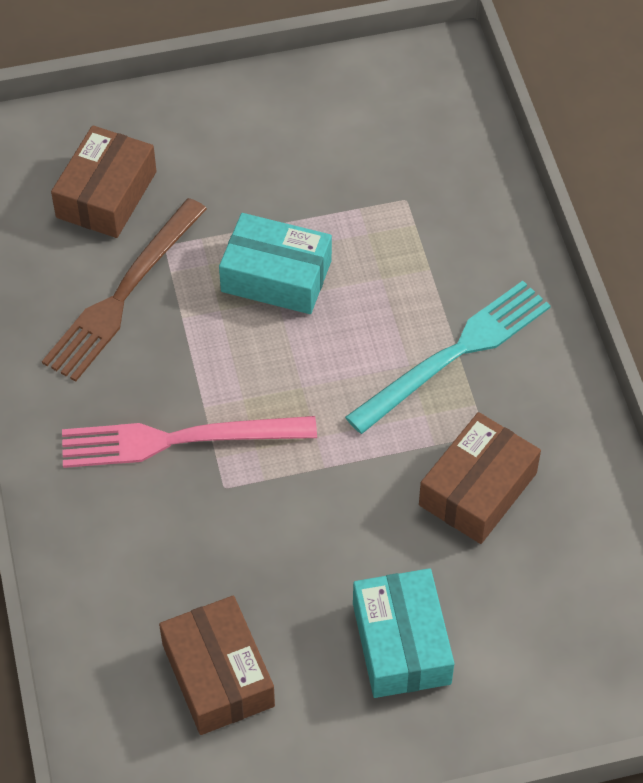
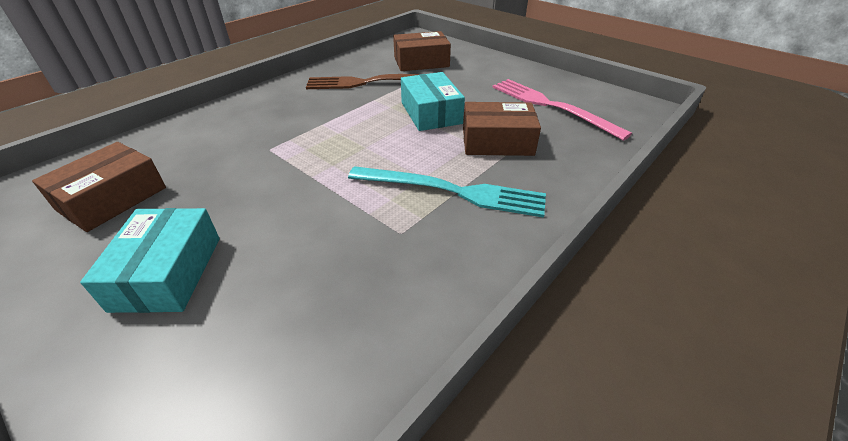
camera: 55 degrees right, 15 degrees down
(178, 440) = (292, 124): pink fork -> pink fork (551, 106)
(401, 643) = (167, 272): turquoise box -> turquoise box turned 45 degrees counterclockwise
(477, 489) = (346, 251): brown box -> brown box (497, 141)

